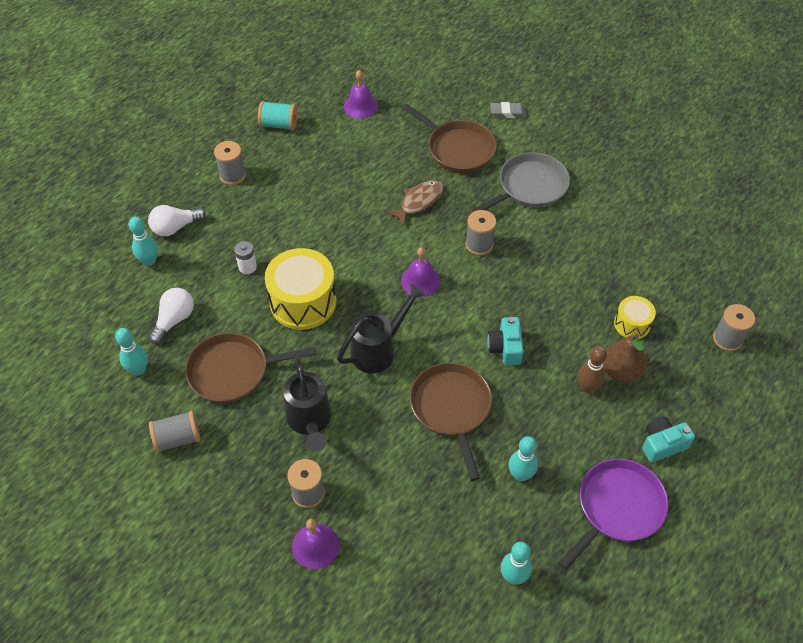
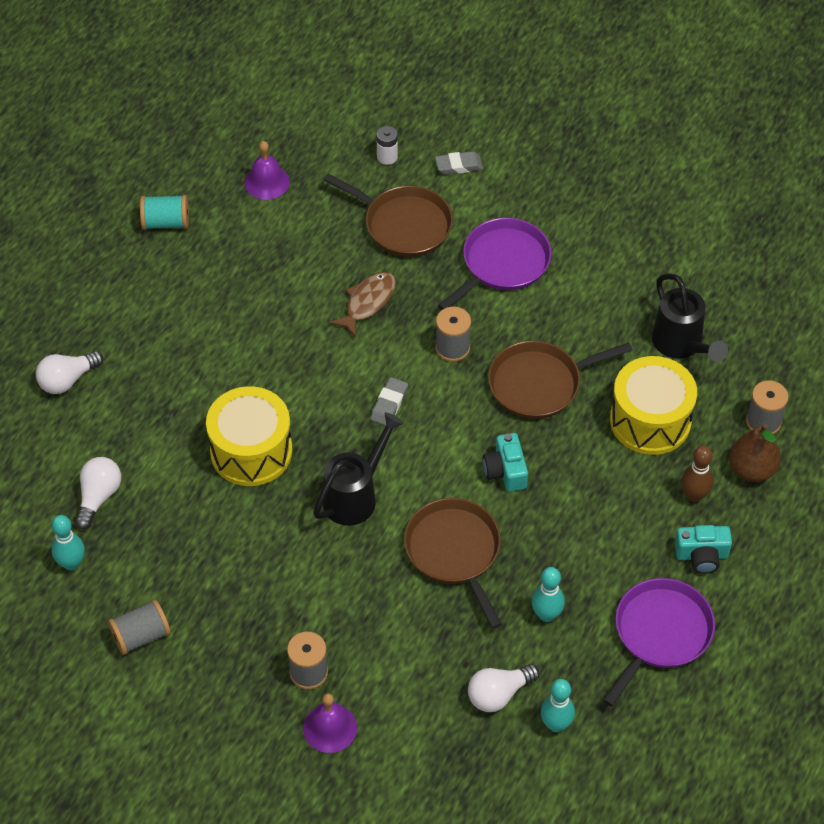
camera: 10 degrees left, 0 degrees up
(149, 261) = (47, 428): turquoise bowling pin -> none
(232, 175) = (123, 300): grey spool -> none
(233, 371) = (186, 548): brown pan -> brown pan (539, 384)
(247, 267) = (172, 417): white battery -> white battery (387, 157)
(310, 421) = (292, 592): black watering can -> black watering can (681, 345)
(420, 281) = (389, 404): purple bell -> grey eraser
(467, 539) = (499, 694): none -> white light bulb
(530, 187) = (502, 263): grey pan -> purple pan
(587, 387) = (608, 503): brown bowling pin -> brown bowling pin (694, 495)
(620, 372) = (644, 479): brown pear -> brown pear (751, 469)
(632, 324) = (650, 420): yellow drum -> yellow drum, size x1.88
(662, 444) = (702, 555): turquoise camera -> turquoise camera turned 150 degrees counterclockwise

